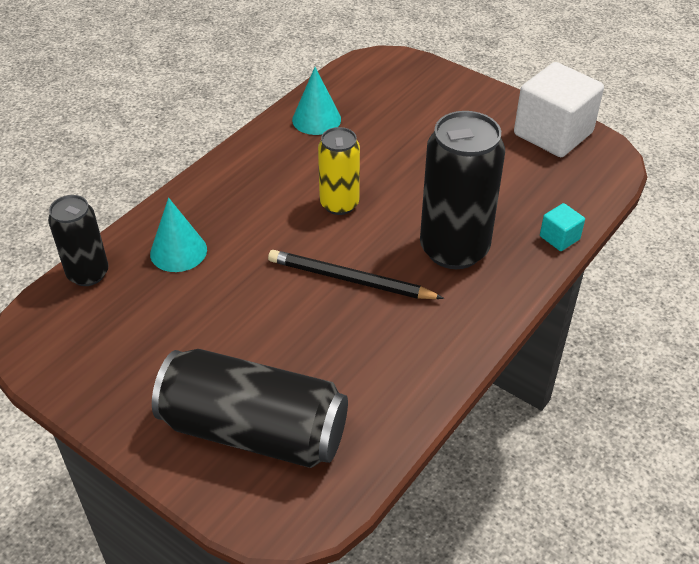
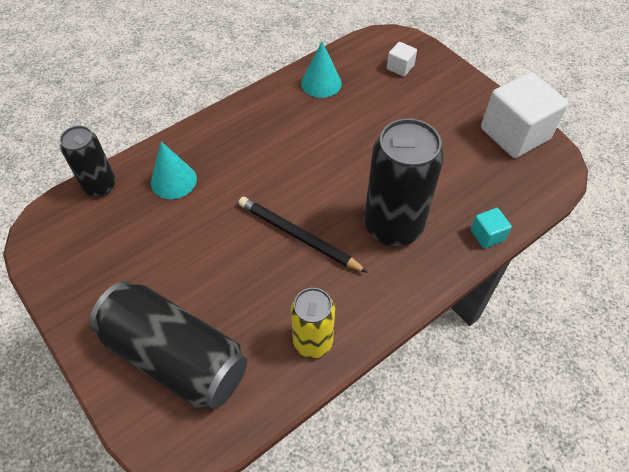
camera: 15 degrees right, 10 degrees up
(339, 204) = (313, 164): yellow can -> yellow can (313, 342)
(402, 88) = (400, 67): none -> white cube

